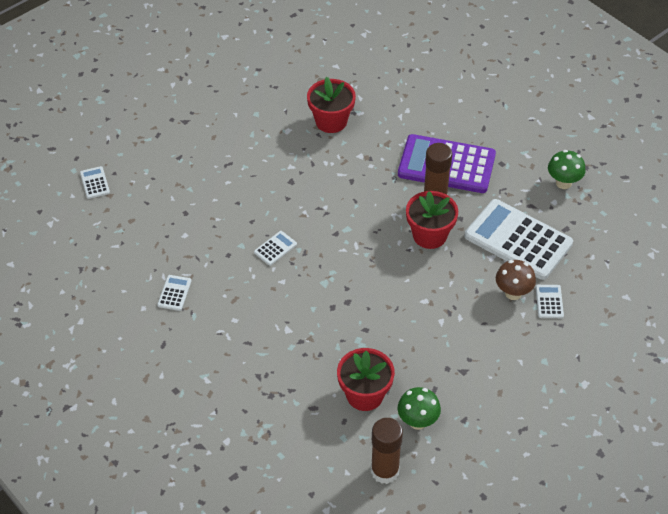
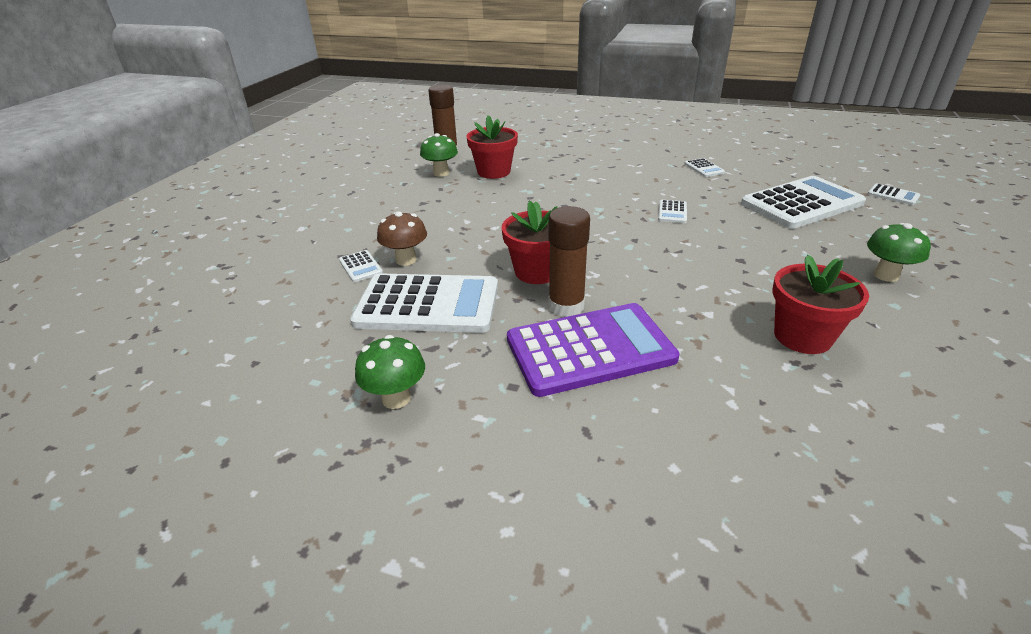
camera: 150 degrees right, 15 degrees down
(172, 208) = (801, 204): none -> white calculator
(227, 130) = (886, 275): none -> green mushroom

